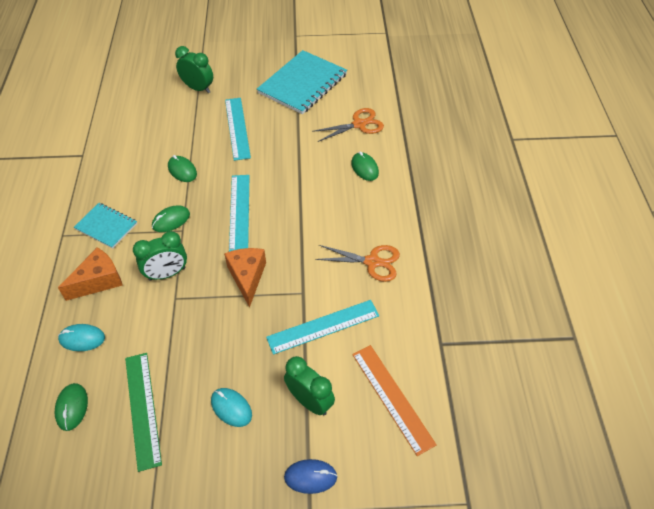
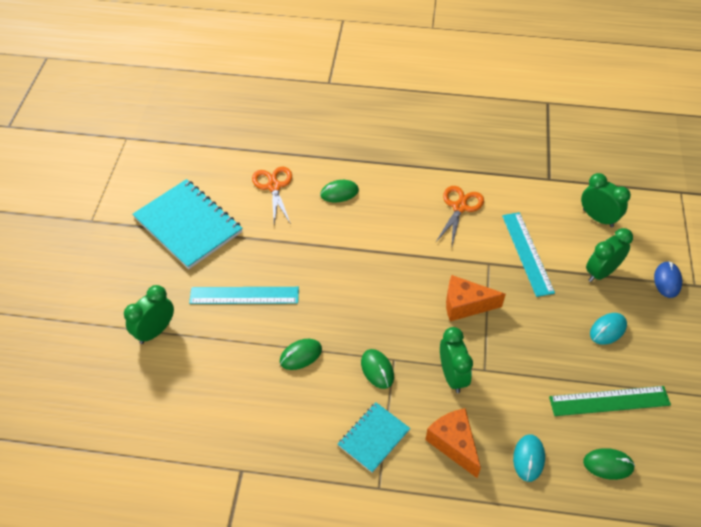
camera: 80 degrees left, 0 degrees up
(239, 212) = (377, 304): turquoise ruler -> none
(392, 397) = (598, 218): orange ruler -> green clock

